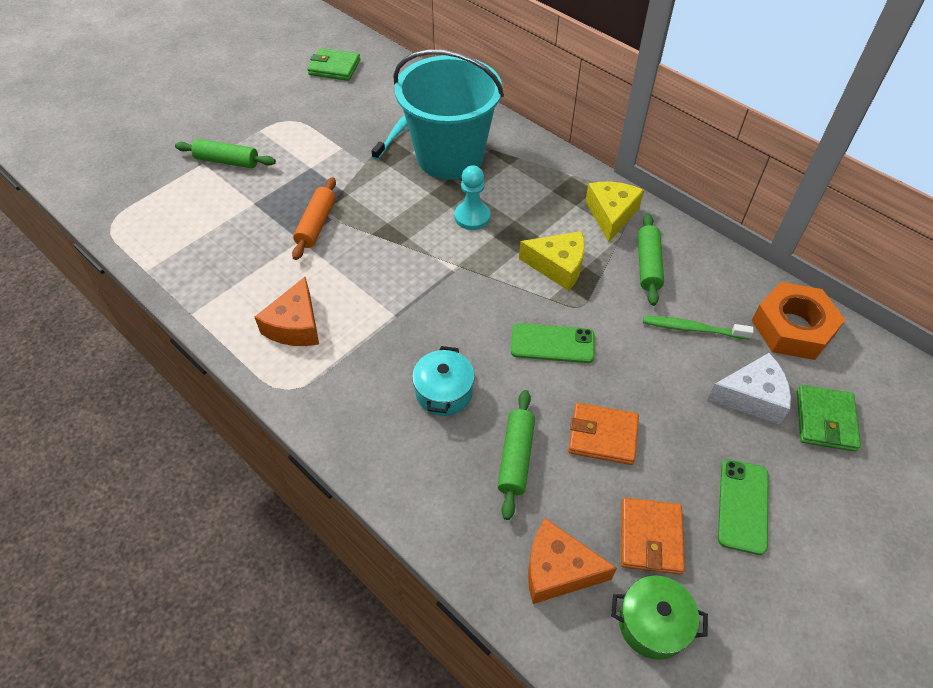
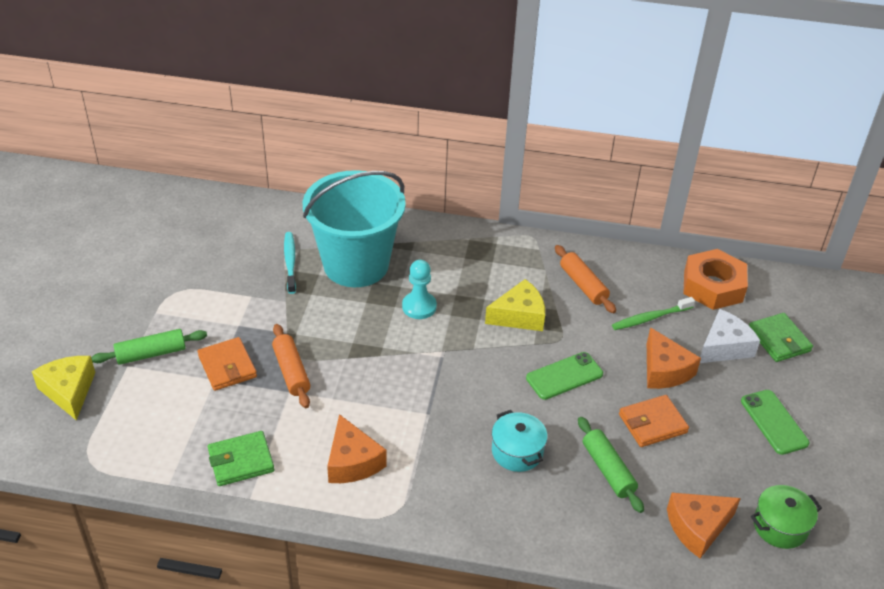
camera: 35 degrees left, 10 degrees down
(334, 67) = (174, 225): green wallet -> green wallet (241, 461)
(611, 215) = (525, 258): yellow cheese -> yellow cheese (69, 391)
(648, 265) = (583, 285): green rolling pin -> orange rolling pin
(650, 537) = (736, 474): orange wallet -> orange wallet (227, 366)
(662, 388) = (664, 370): none -> orange cheese

